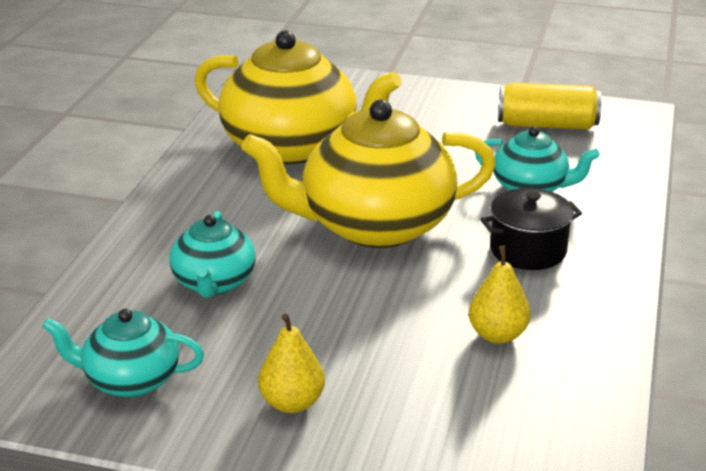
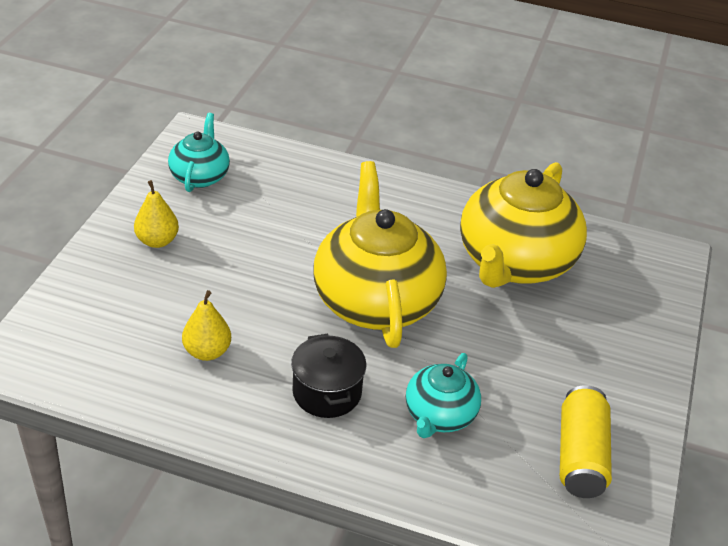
camera: 90 degrees right, 10 degrees up
(214, 283) = (303, 212): turquoise teapot -> none

